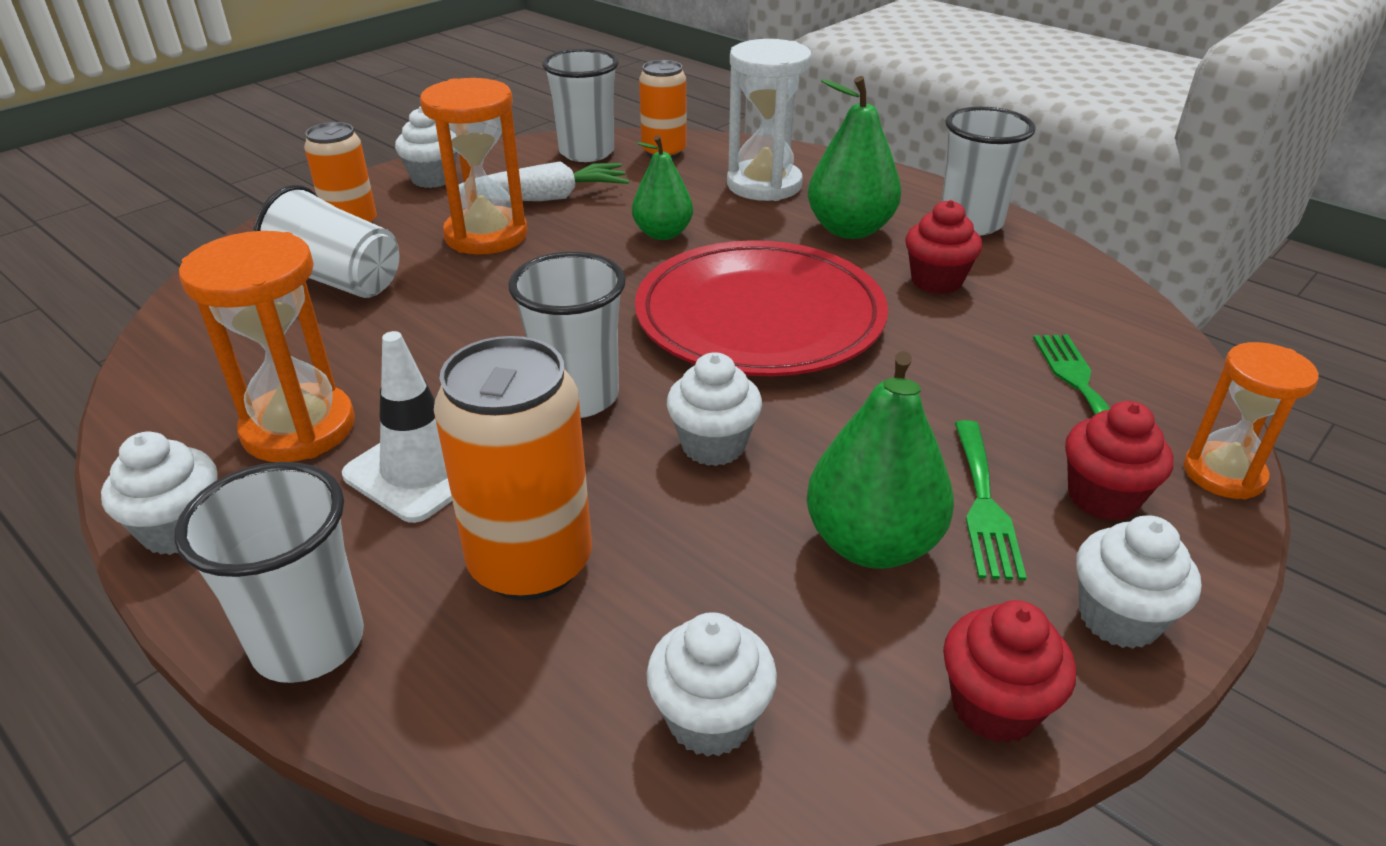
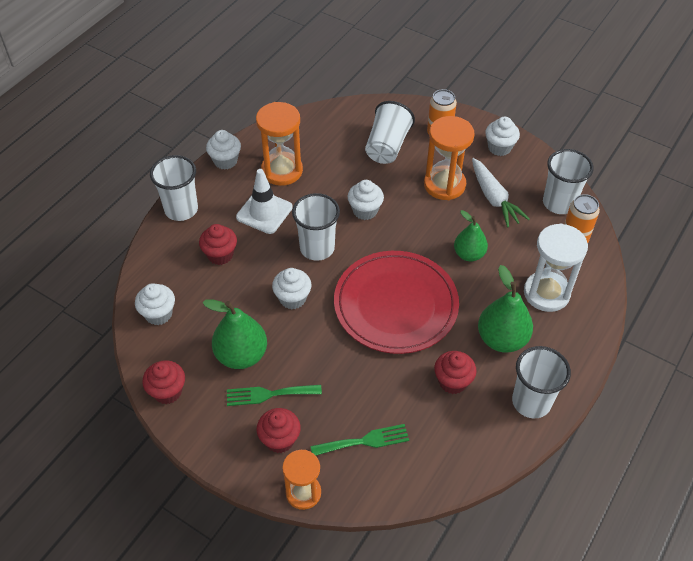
camera: 80 degrees right, 15 degrees up
(531, 563) = (220, 255): orange can -> red cupcake
(1118, 618) = (210, 435): white cupcake -> white cupcake (365, 211)

